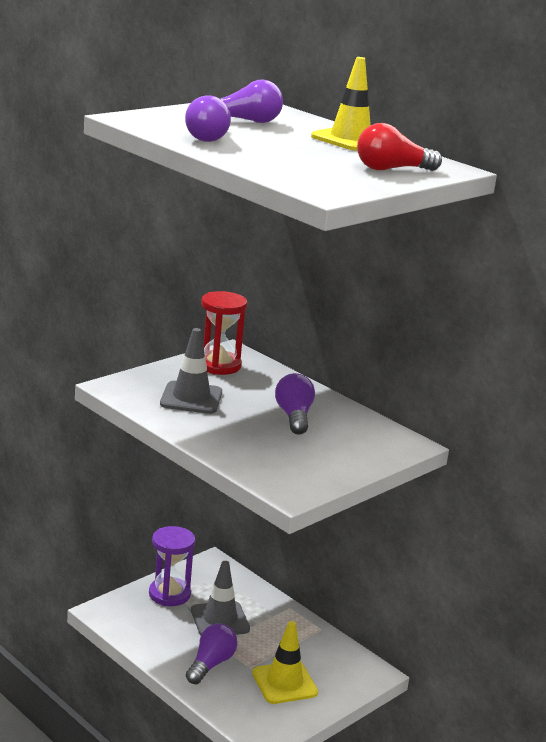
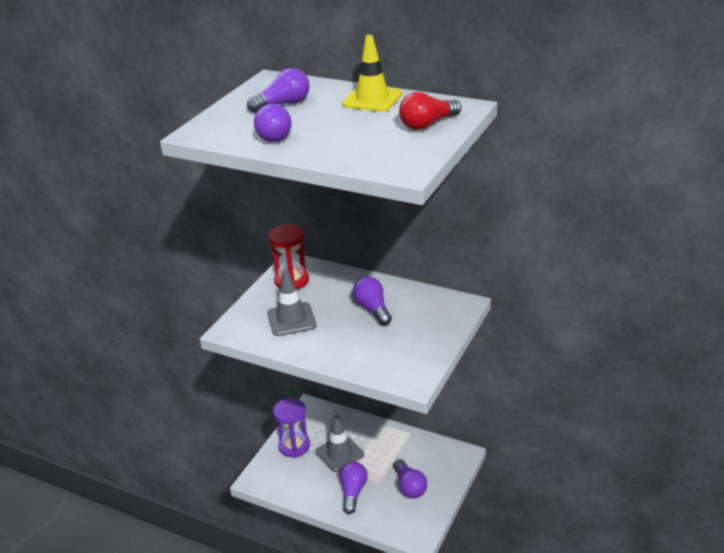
camera: 15 degrees left, 10 degrees up
(284, 683) = (409, 487): yellow traffic cone -> purple light bulb

